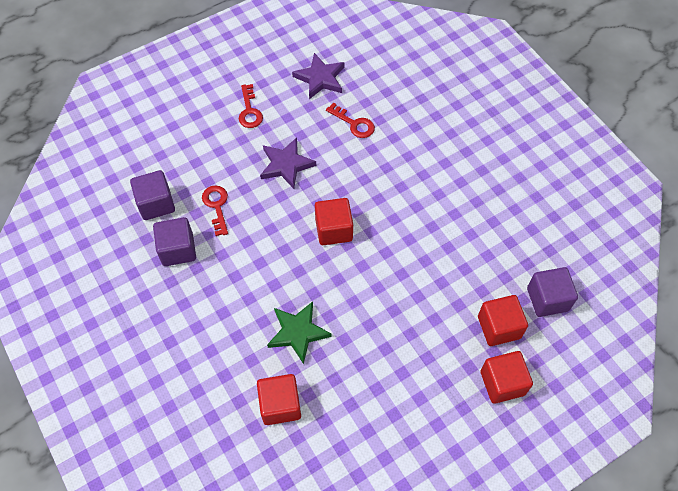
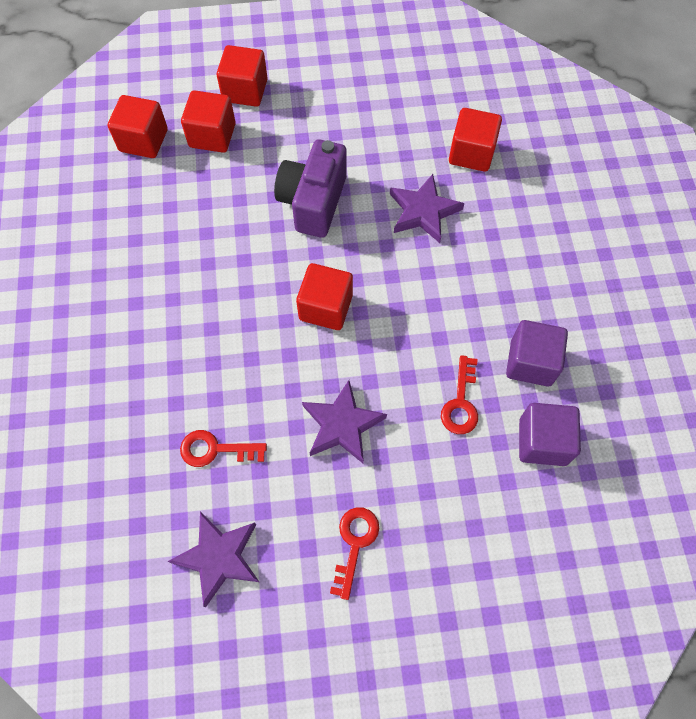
camera: 155 degrees left, 5 degrees up
(298, 332) = (423, 211): green star -> purple star
(354, 124) = (215, 449): red key -> red key turned 60 degrees counterclockwise
(386, 304) = (313, 202): none -> purple camera
(547, 299) = (143, 140): purple cube -> red cube

